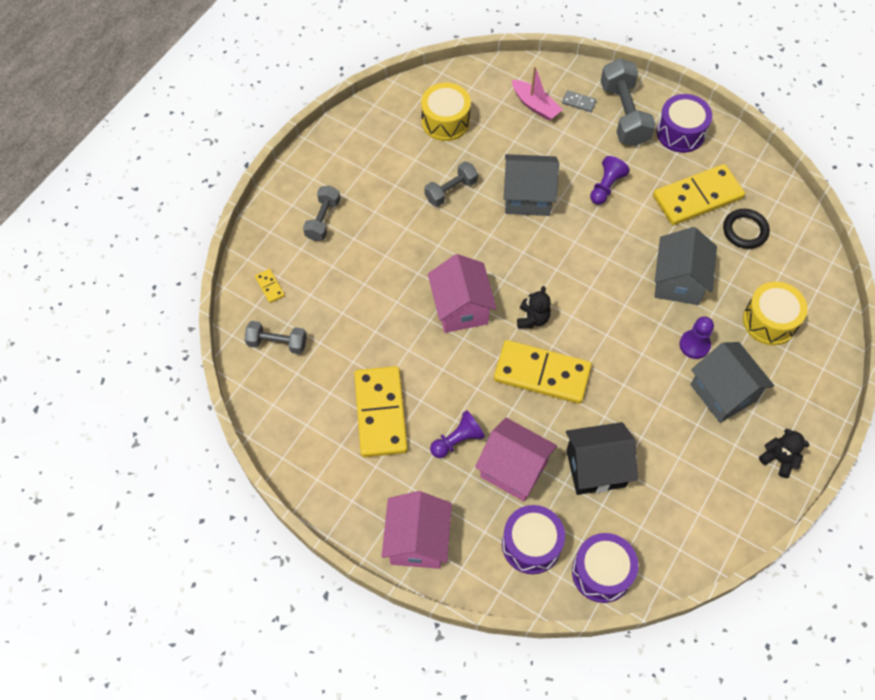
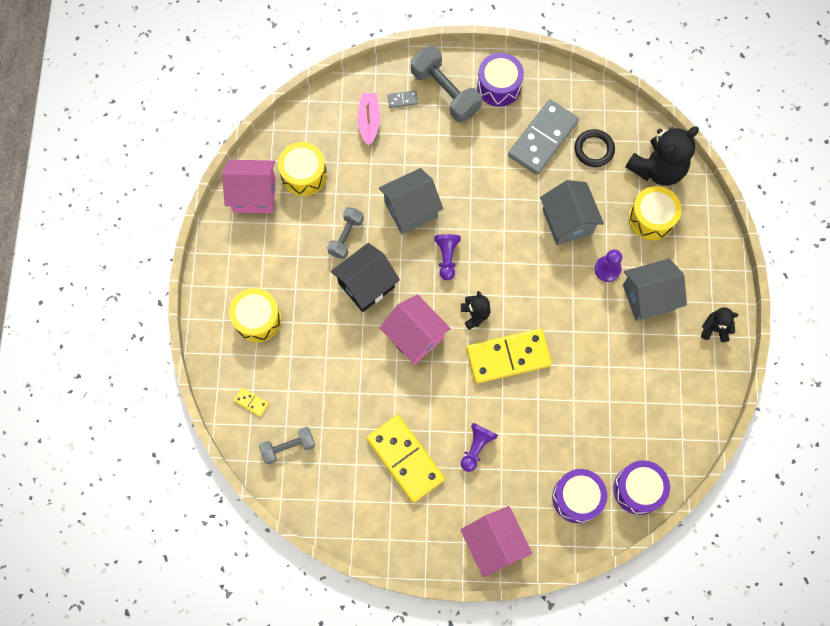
camera: 30 degrees left, 10 degrees up
(323, 220) = (257, 319): grey dumbbell -> yellow drum
(513, 469) = (531, 446): pink house -> pink house (254, 195)
(535, 105) = (369, 121): pink boat -> pink boat turned 105 degrees counterclockwise
(596, 468) = (590, 411): black house -> black house (366, 285)
(606, 187) = (467, 167): purple pawn -> purple pawn (447, 257)
(697, 197) = (543, 139): yellow domino -> grey domino
(723, 392) = (648, 297): grey house -> grey house turned 45 degrees counterclockwise
(803, 279) = (657, 168): none -> black teddy bear

